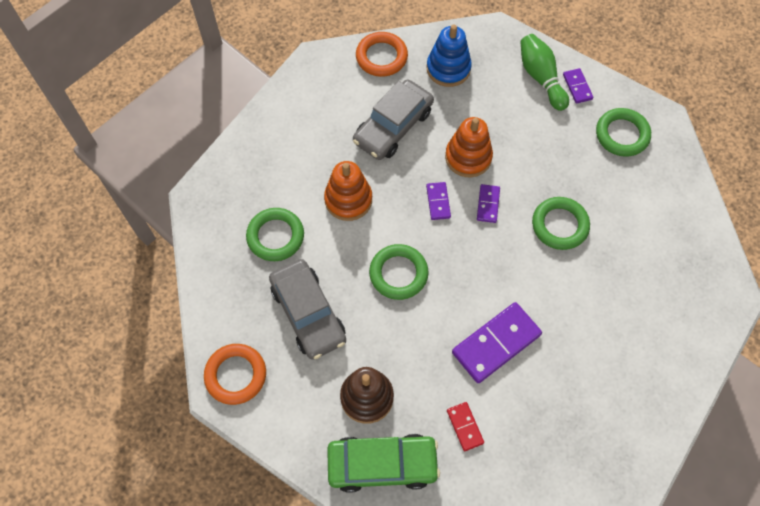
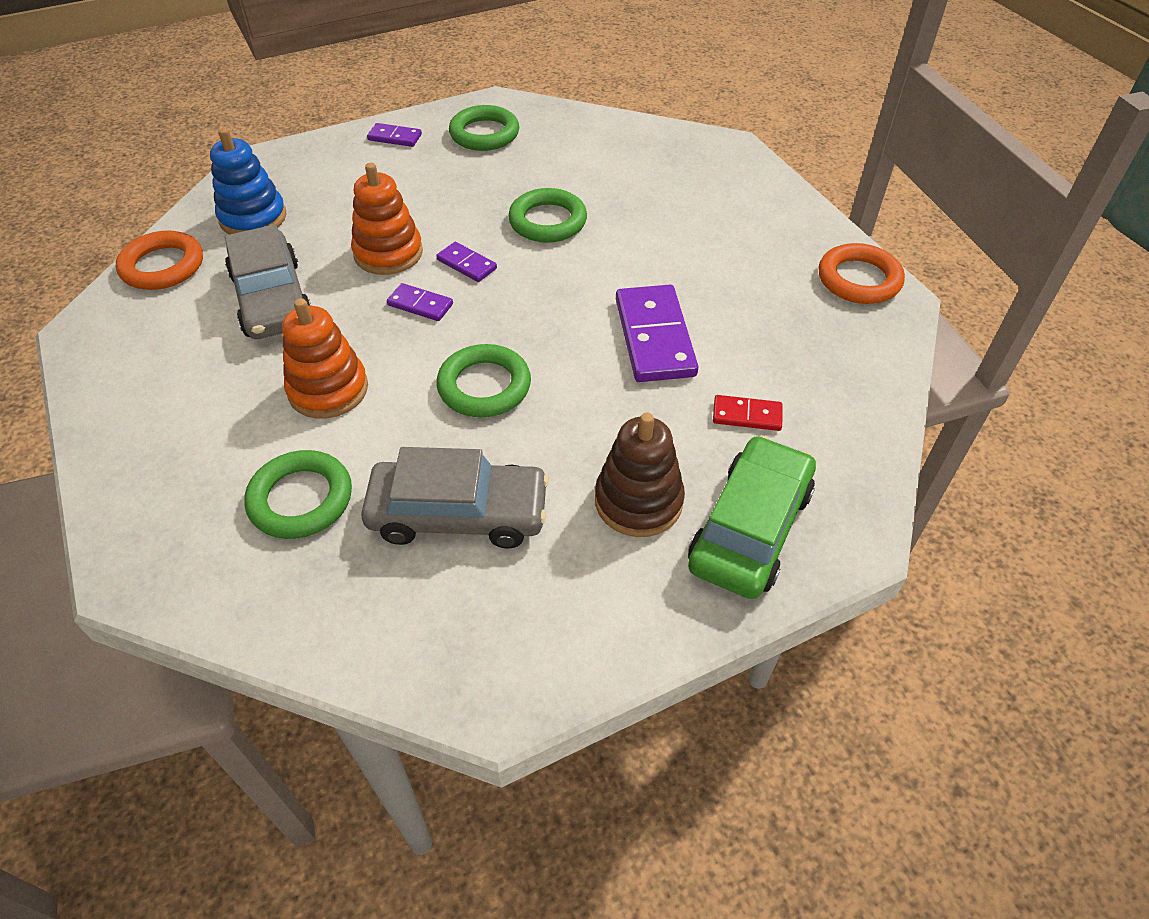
camera: 60 degrees left, 15 degrees down
(236, 375) = (485, 661): orange ring -> orange ring (859, 279)
(541, 78) = (353, 156): green bowling pin -> none

